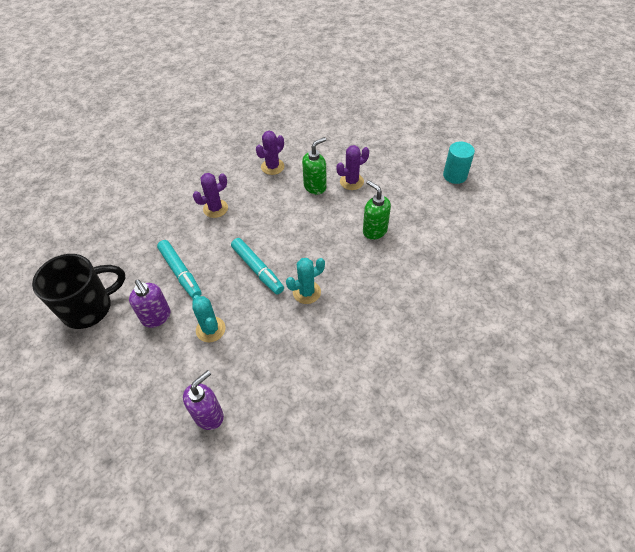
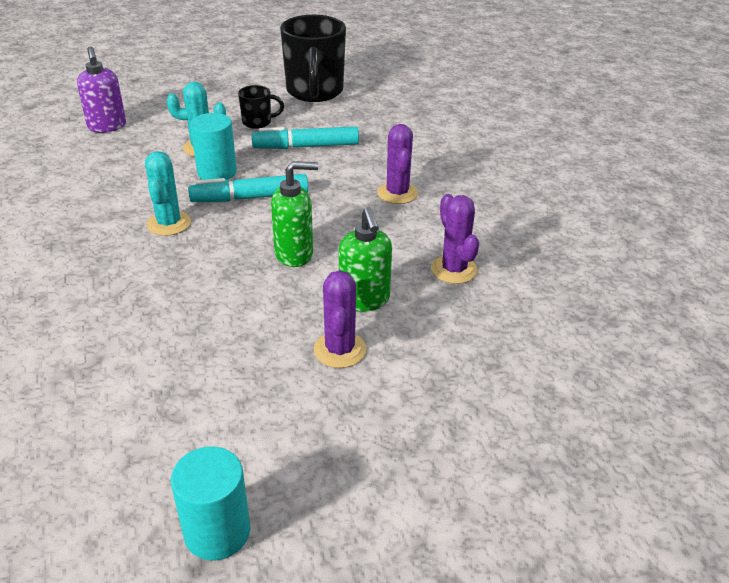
camera: 115 degrees right, 15 degrees down
(156, 317) = (258, 122): purple soap dispenser -> black mug
(238, 302) = (217, 172): none -> turquoise cylinder
(374, 230) = (200, 329): green soap dispenser -> green soap dispenser (294, 254)

